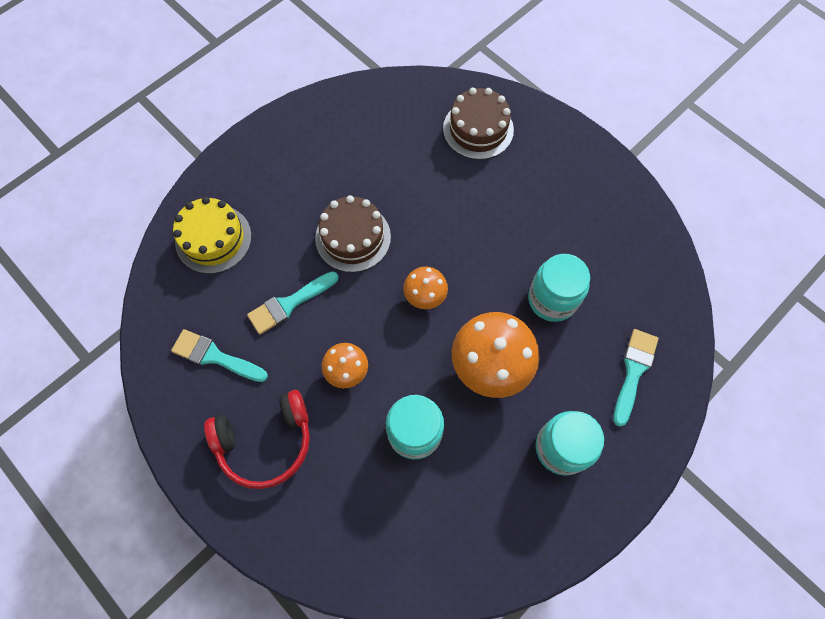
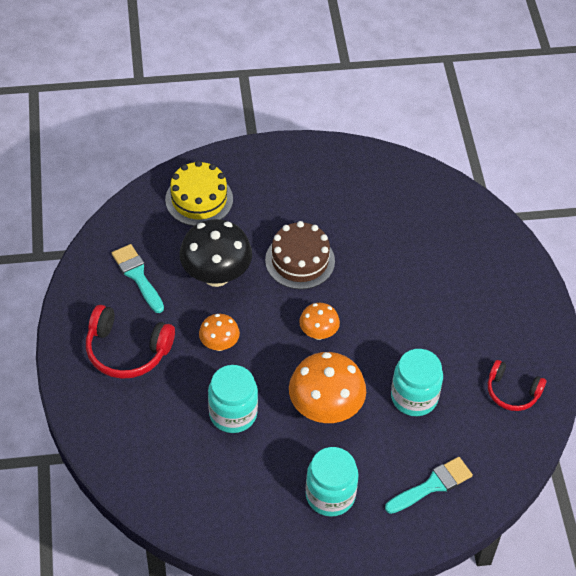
camera: 35 degrees right, 15 degrees down
(289, 304) = (216, 275): turquoise brush -> black mushroom
(478, 129) = (465, 245): brown cake -> none
(622, 237) = (512, 392): none -> red headphones

